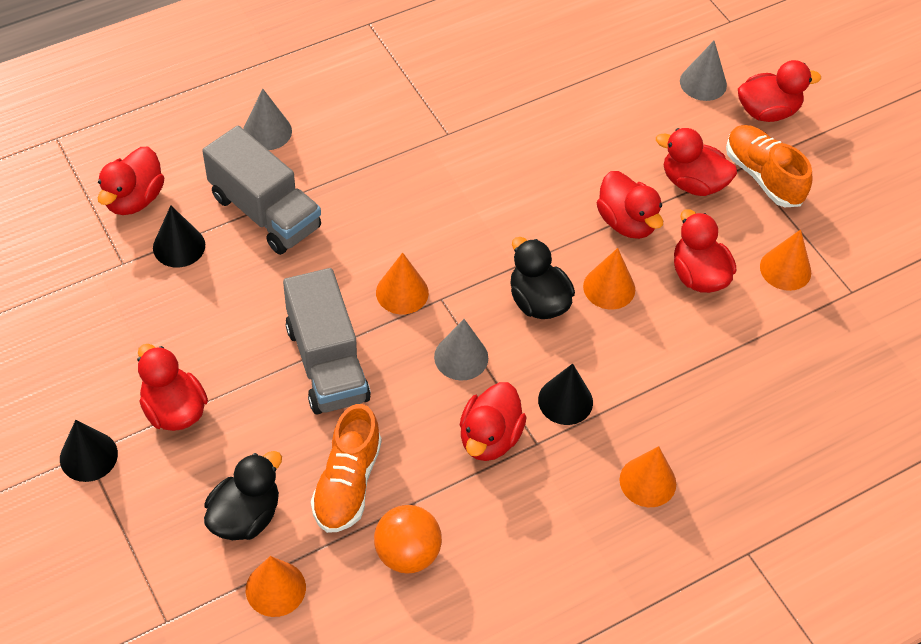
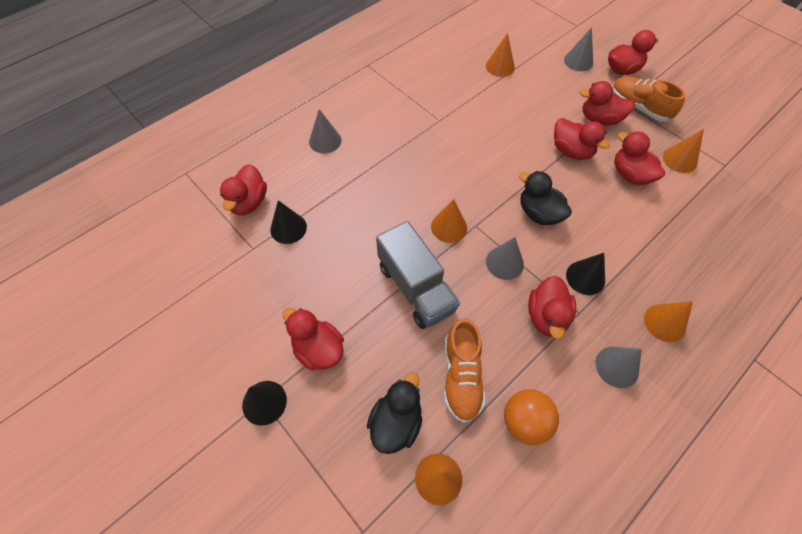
camera: 10 degrees left, 5 degrees up
(265, 212) = (340, 193): grey truck -> none
(556, 519) = (617, 367): none -> grey cone
(609, 287) = (579, 194): orange cone -> orange cone (500, 67)

